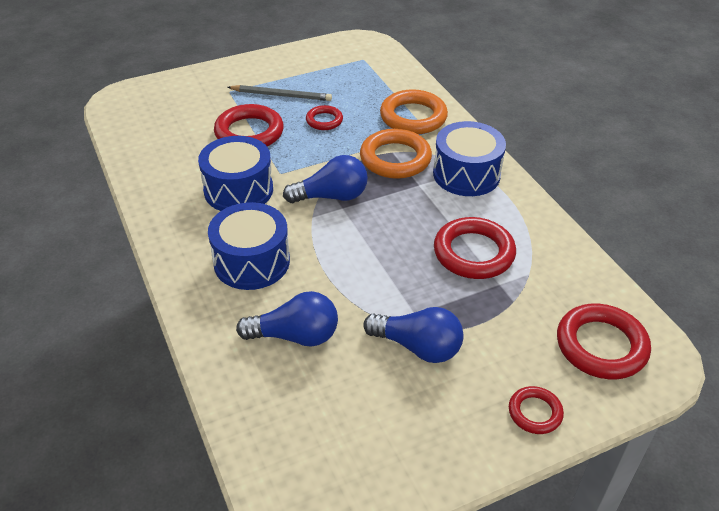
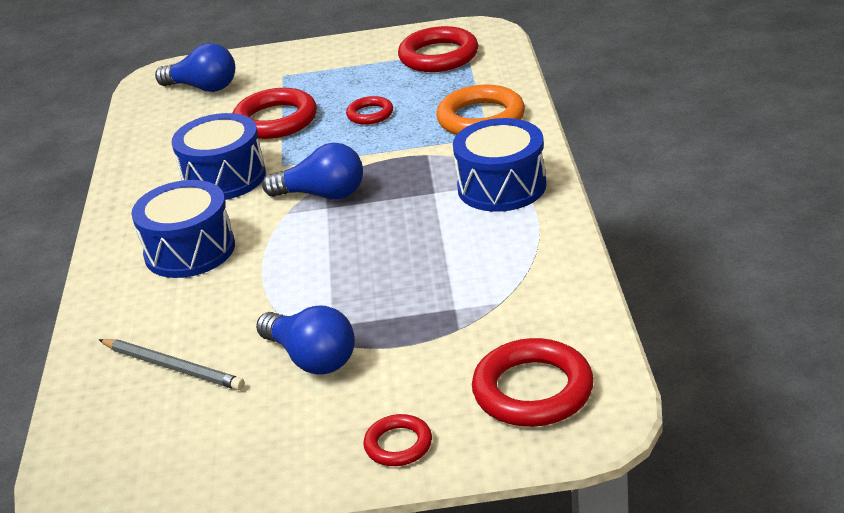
camera: 25 degrees right, 10 degrees down
(281, 95) = (339, 84): grey pencil -> grey pencil (173, 367)
(295, 336) = (186, 328): blue light bulb -> blue light bulb (203, 88)
(395, 158) = (426, 162): orange ring -> none
(473, 253) = (448, 272): red ring -> red ring (438, 56)

